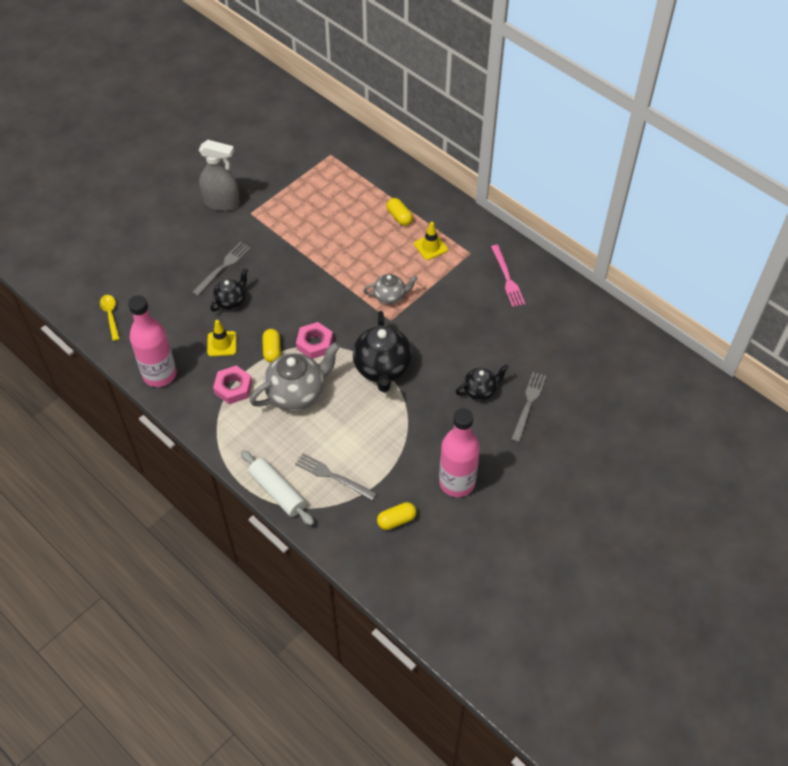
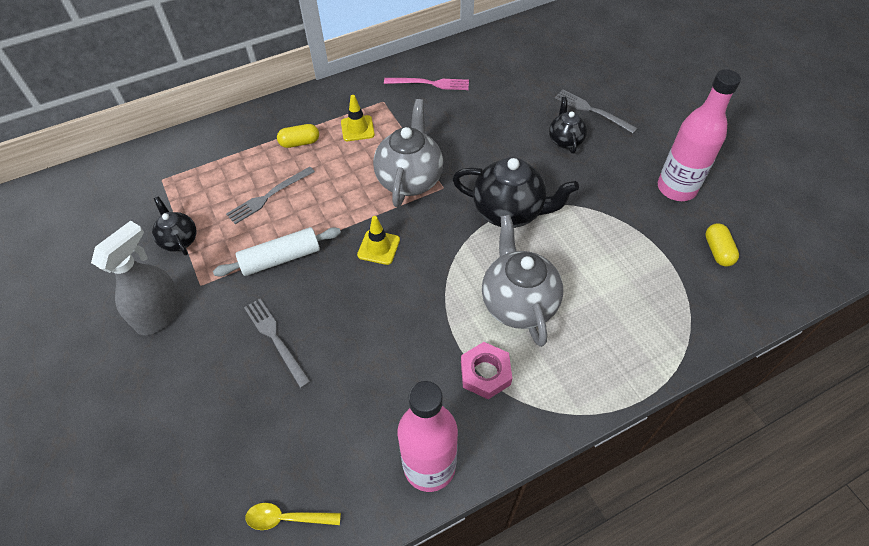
camera: 70 degrees left, 0 degrees up
(222, 344) = (407, 370): yellow traffic cone -> yellow traffic cone (378, 247)
(231, 301) = (339, 342): black teapot -> black teapot (179, 240)
(272, 350) = (441, 314): yellow capsule -> none
(277, 492) = (661, 360): white rolling pin -> white rolling pin (281, 258)
(314, 343) = (448, 266): pink nut -> none
(333, 476) = (648, 296): grey fork -> grey fork (269, 196)
(390, 296) = (410, 179): grey teapot -> grey teapot, size x1.77

